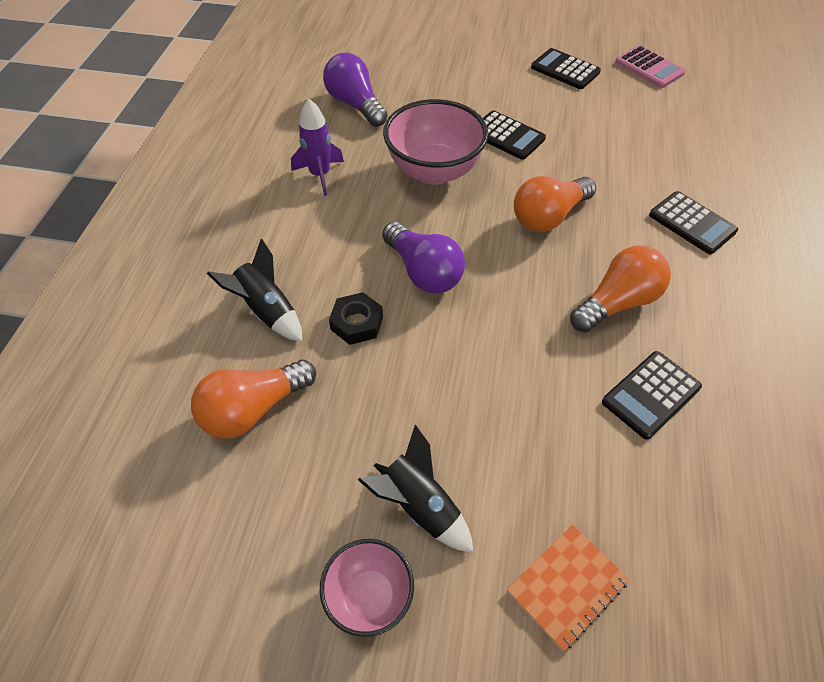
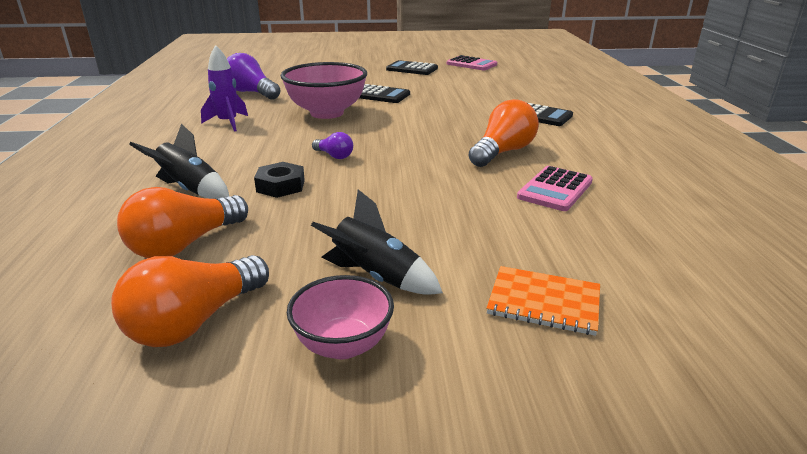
camera: 15 degrees left, 25 degrees down
(423, 272) = (334, 156): purple light bulb -> purple light bulb, size x0.53
(549, 216) = (428, 123): orange light bulb -> orange light bulb (195, 321)
(567, 586) = (544, 302): orange notebook -> orange notebook turned 75 degrees clockwise
(651, 395) = (555, 189): black calculator -> pink calculator

